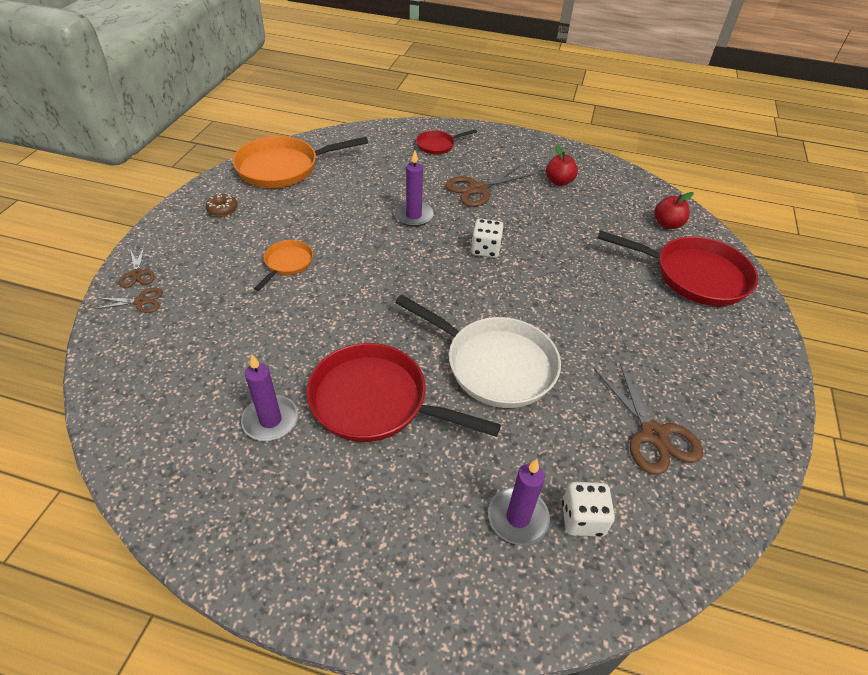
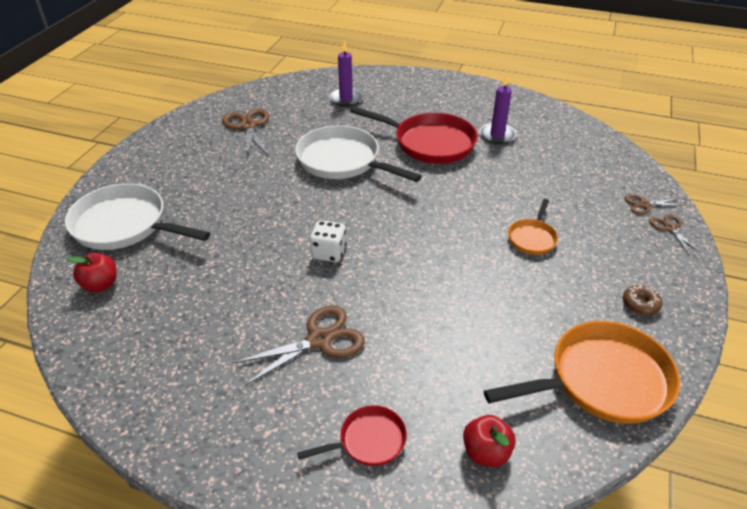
camera: 175 degrees left, 5 degrees down
(413, 216) = (406, 296): purple candle -> none
(559, 181) = (199, 355): red apple -> red apple (486, 452)
(582, 518) = (310, 98): white dice -> none
(694, 275) = (125, 225): red pan -> white pan

